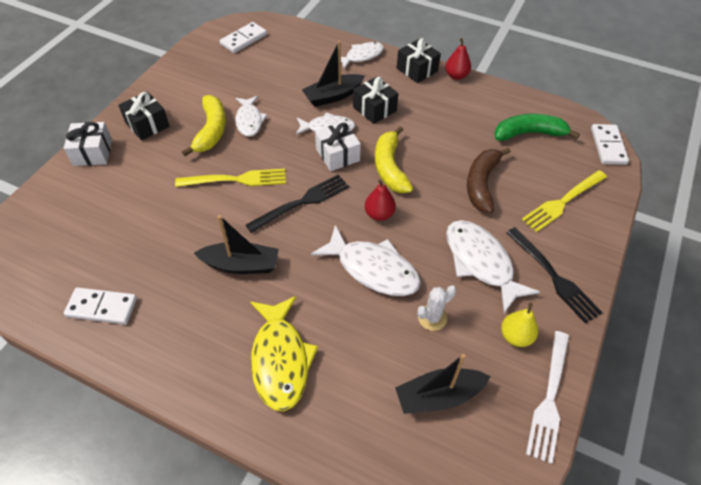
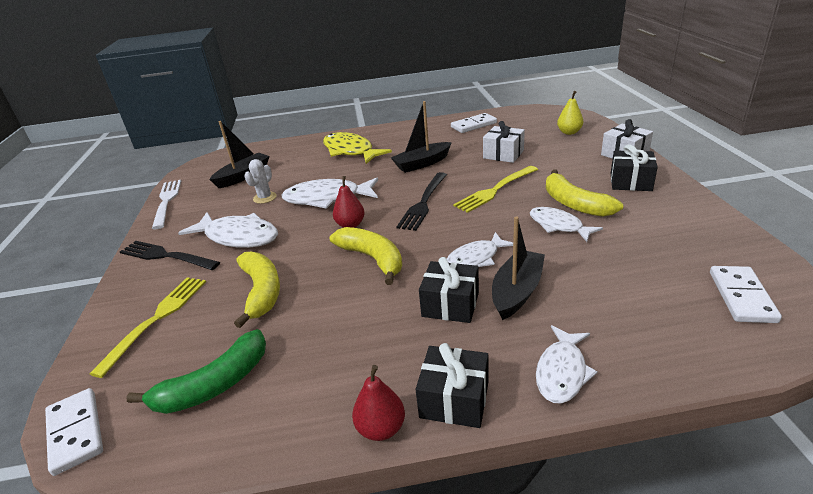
camera: 150 degrees right, 20 degrees down
(337, 155) = (435, 243): white gift -> white gift (503, 154)
(482, 184) = (261, 291): brown banana -> yellow banana
(515, 336) = (196, 214): yellow pear -> yellow pear (569, 132)

